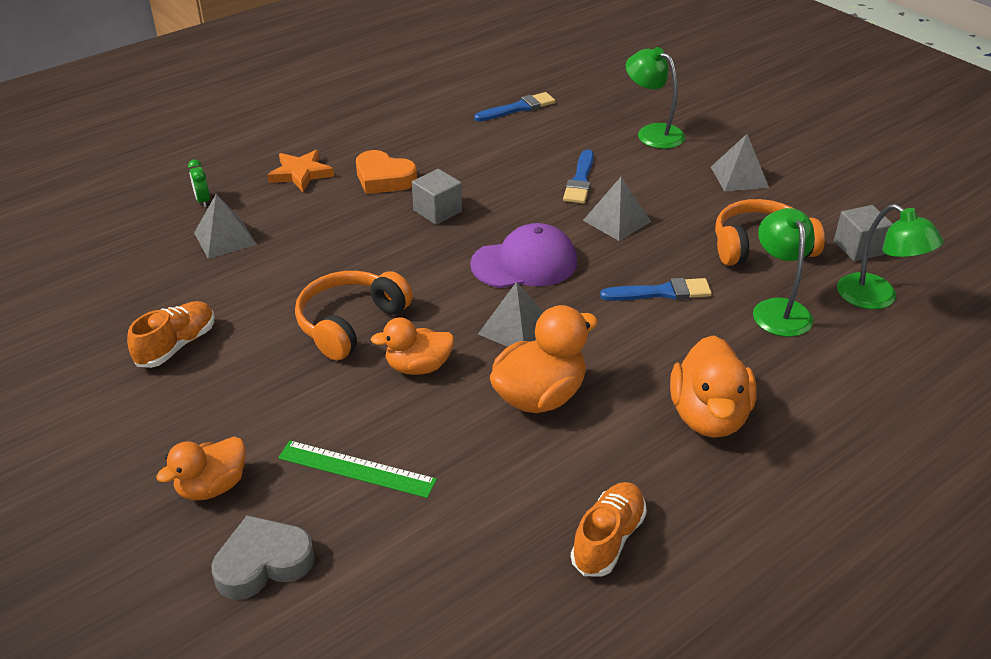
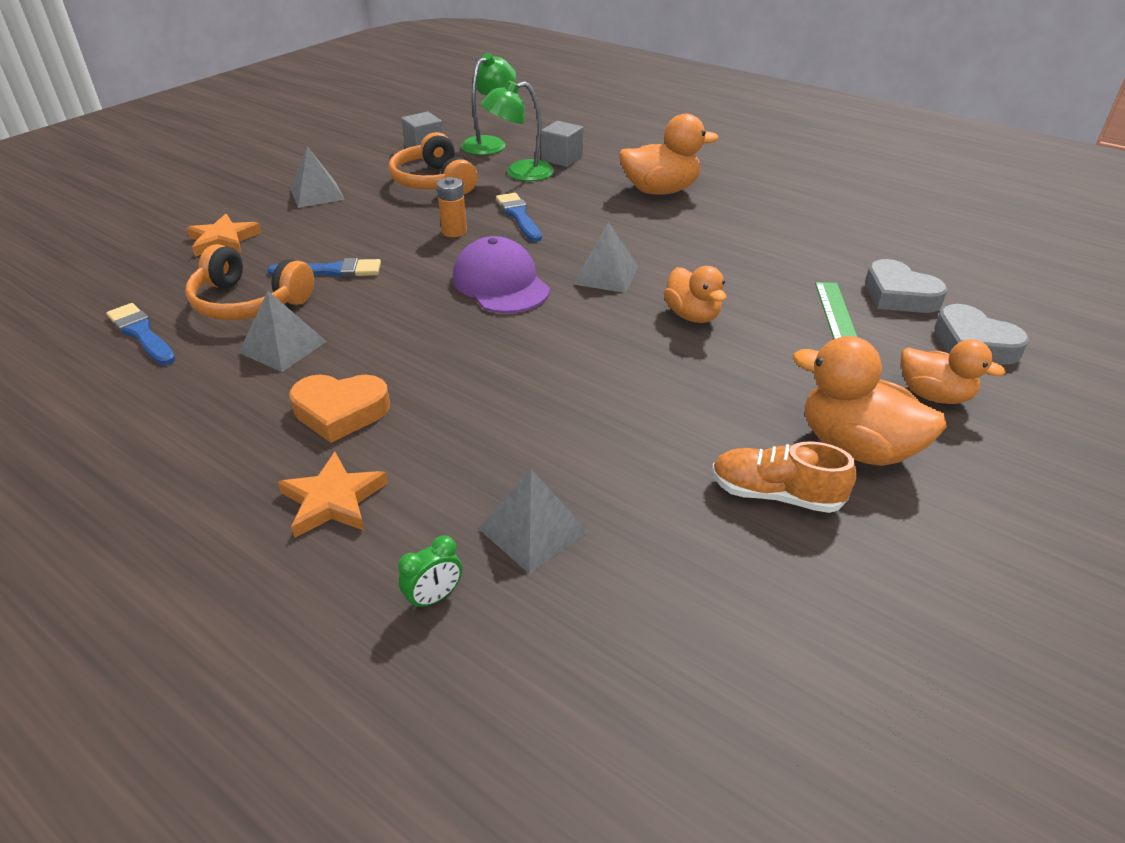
camera: 105 degrees left, 0 degrees up
(350, 323) = (654, 370): orange headphones -> orange headphones (249, 303)
(380, 544) = (899, 295): none -> grey heart
(384, 178) = (340, 412): orange heart -> orange heart turned 75 degrees clockwise
(437, 211) = (414, 353): grey cube -> grey cube (562, 159)
(539, 396) = (687, 253): orange duck -> orange duck (856, 447)
(608, 539) = (805, 214): orange shoe -> none
(617, 221) = (409, 244): grey pyramid -> grey pyramid (283, 347)
(636, 248) = (454, 231): none -> orange battery
(652, 133) = (223, 240): green lamp -> orange star

